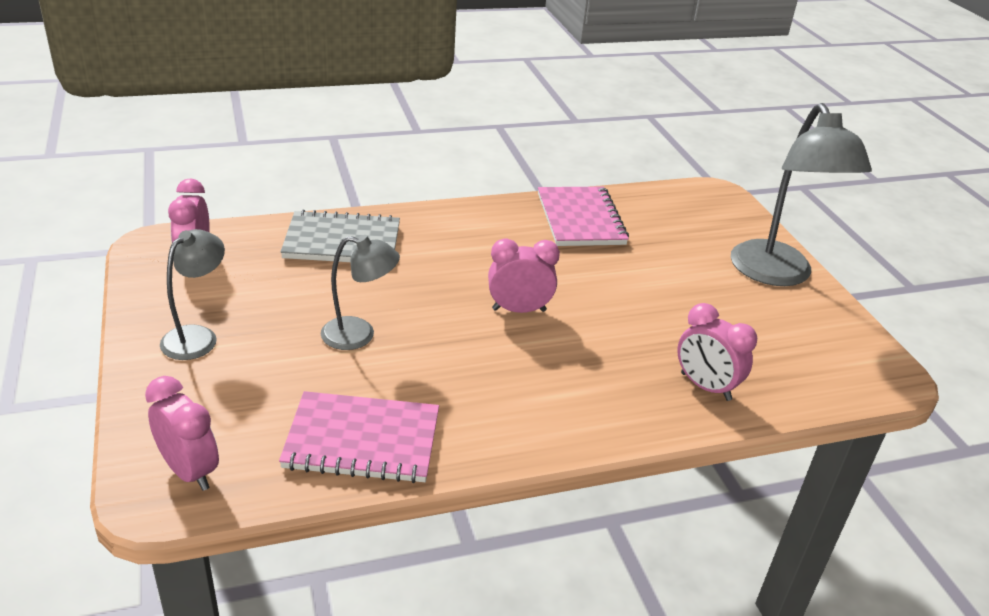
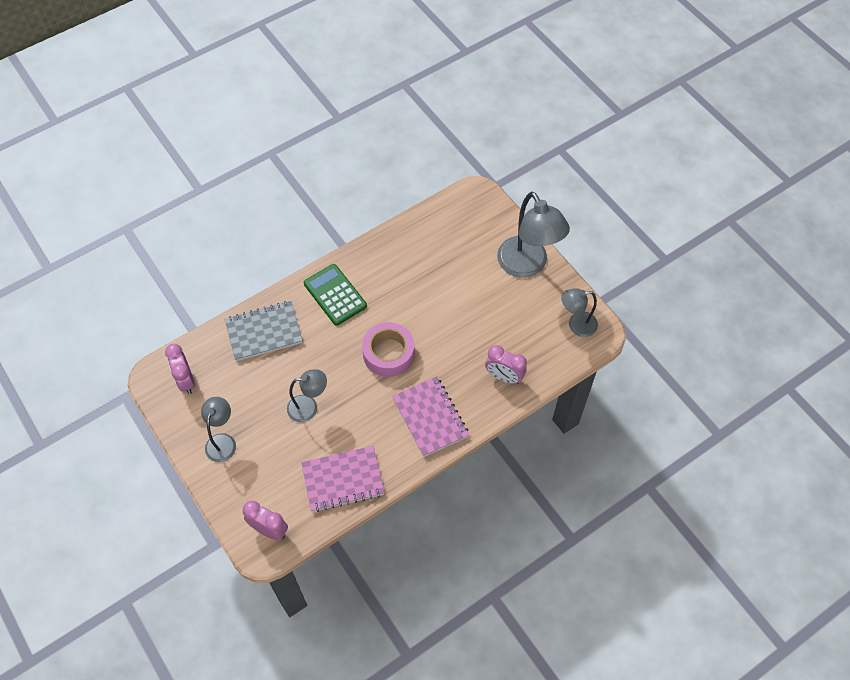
camera: 15 degrees left, 25 degrees up
(467, 232) = (335, 295): none -> green calculator
(519, 310) = (388, 353): pink clock -> pink tape
(580, 219) = (399, 255): pink notebook -> pink notebook (430, 417)
(849, 358) = (576, 325): none -> grey lamp

